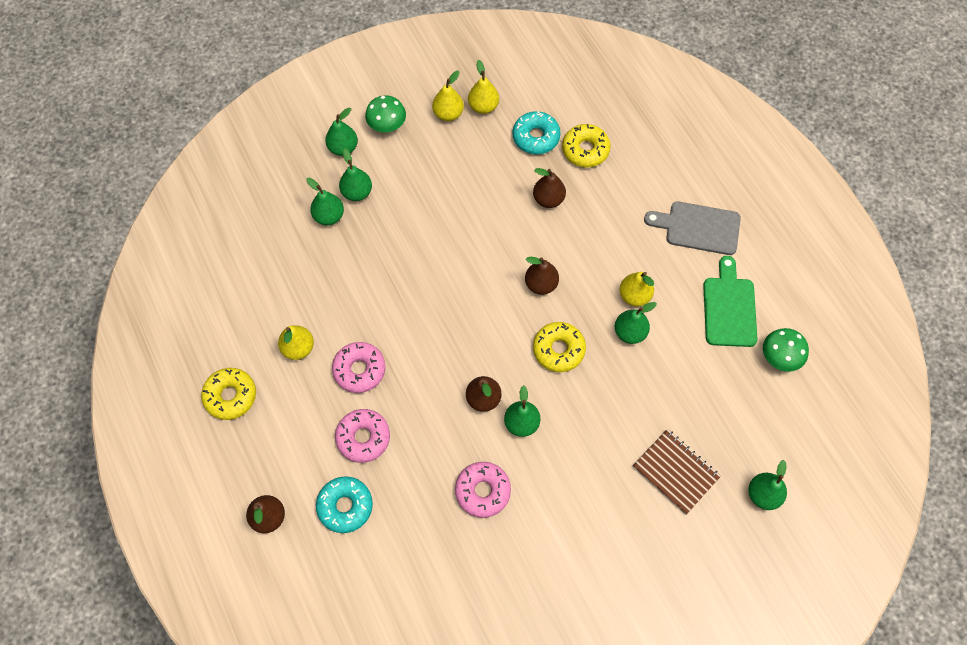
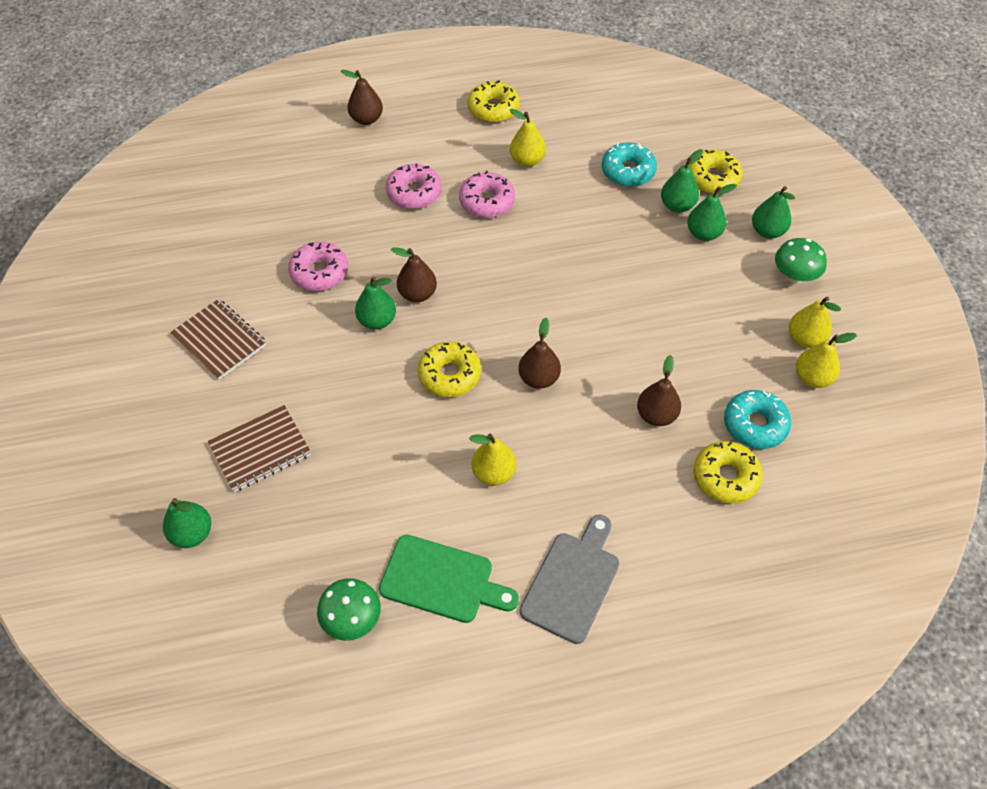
camera: 105 degrees right, 10 degrees down
(290, 194) = (712, 178): none -> yellow donut
(345, 506) = (352, 170): turquoise donut -> turquoise donut (628, 171)
(583, 551) = (219, 341): none -> brown notebook
(630, 332) = (446, 453): green pear -> none

